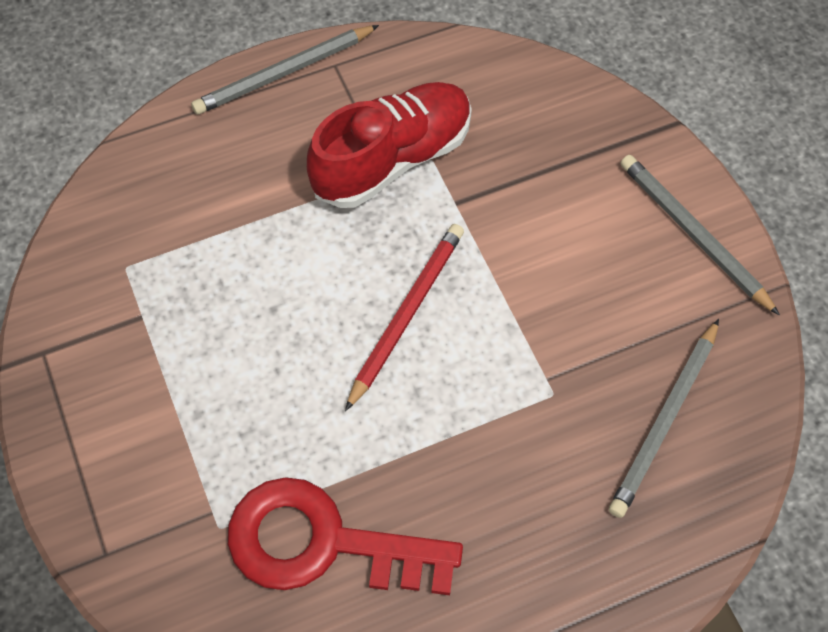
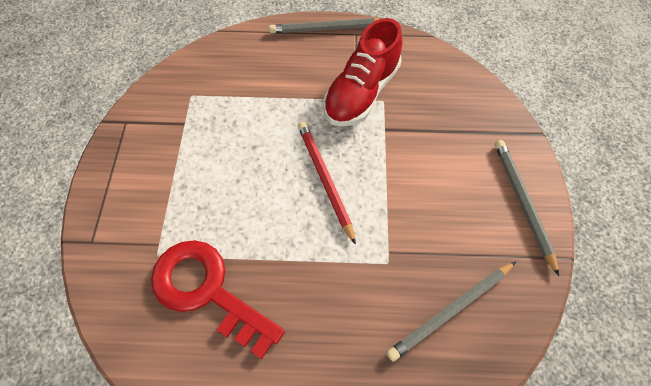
camera: 25 degrees right, 0 degrees up
(392, 159) = (361, 93): red shoe -> red shoe turned 135 degrees clockwise
(406, 314) = (324, 179): red pencil -> red pencil turned 75 degrees counterclockwise

